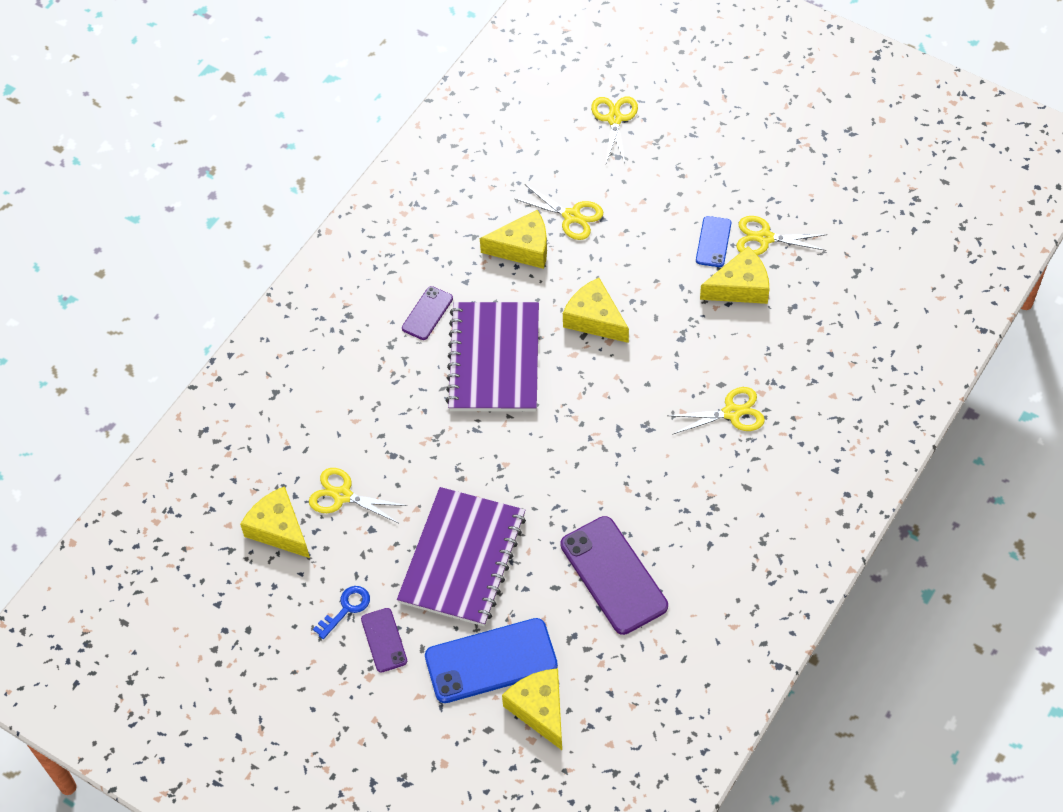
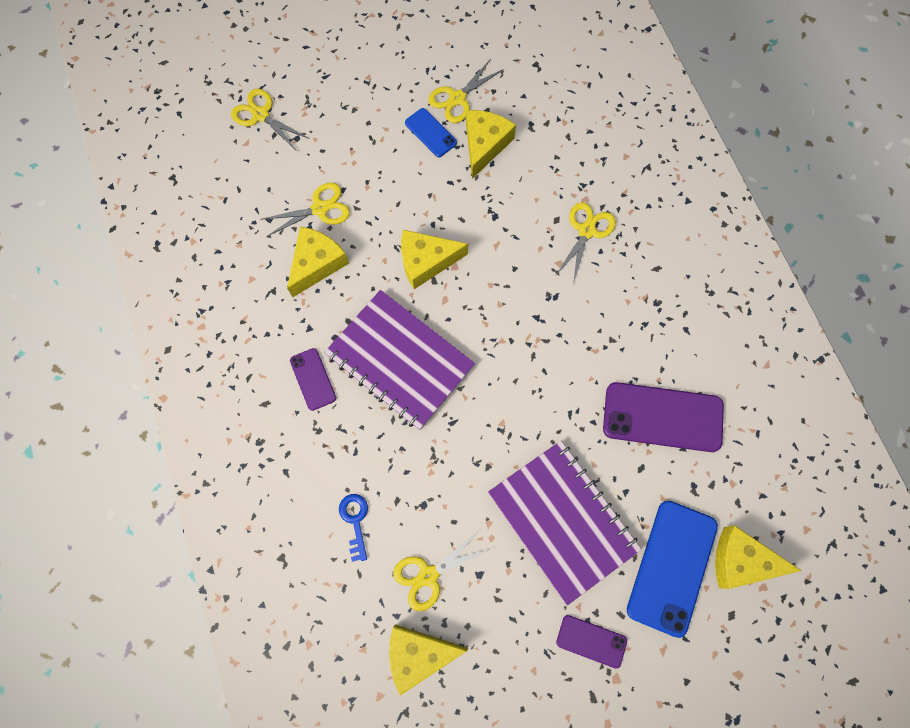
camera: 55 degrees left, 15 degrees up
(346, 609) = (539, 651): blue key -> blue key (355, 521)

